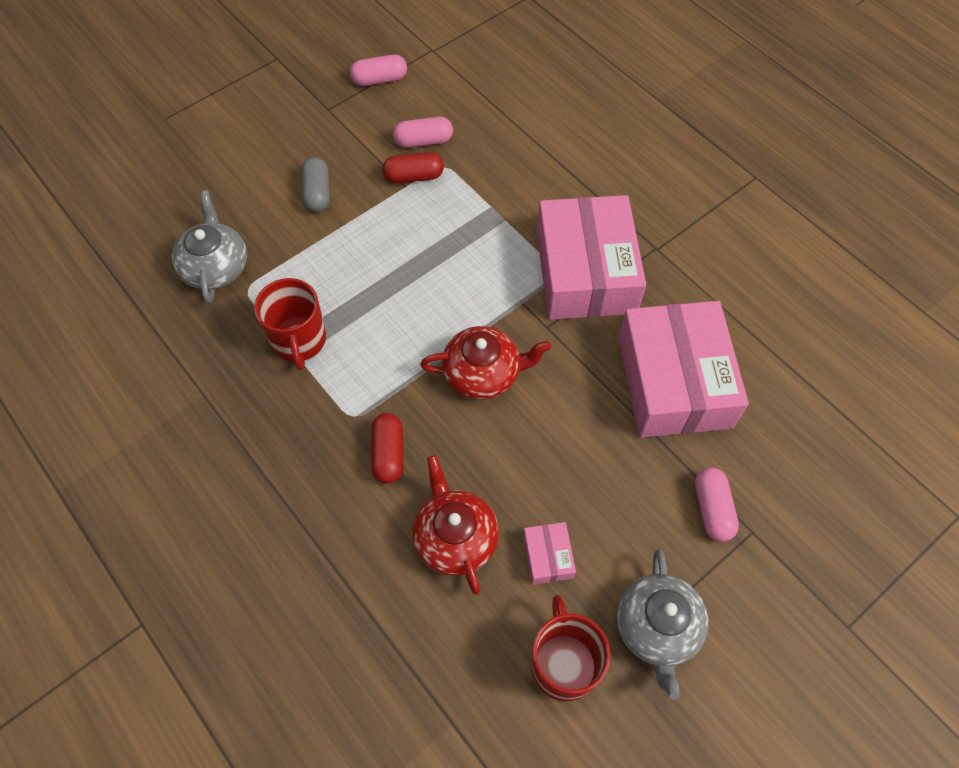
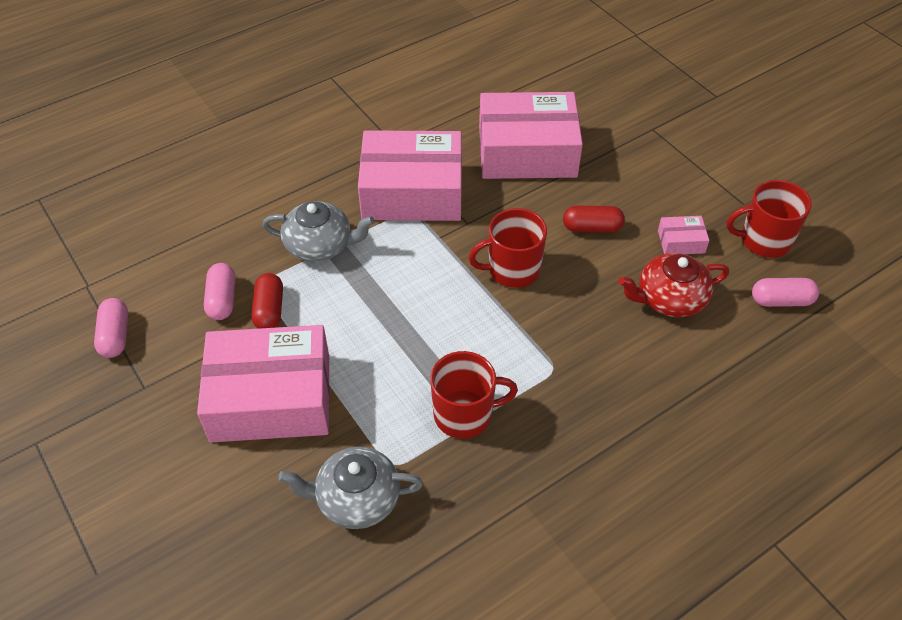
camera: 85 degrees left, 10 degrees down
(317, 193) = (271, 398): grey capsule -> pink box
(388, 454) = (592, 342): red capsule -> red capsule (592, 228)
(483, 373) = (512, 270): red teapot -> red mug
(657, 627) = (729, 187): grey teapot -> grey teapot (320, 245)
(712, 509) = (636, 146): pink capsule -> pink capsule (781, 301)

